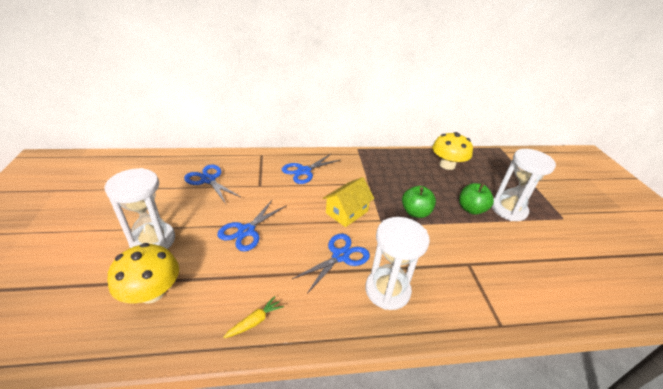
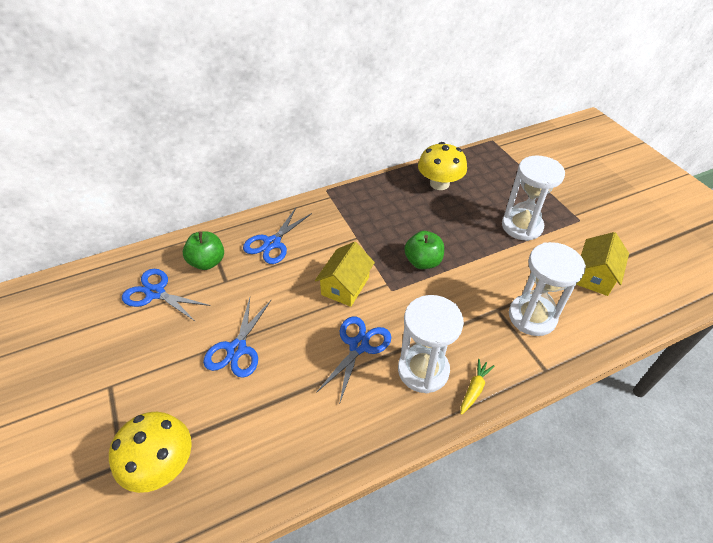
camera: 15 degrees left, 10 degrees up
(153, 240) = (127, 399): white hourglass -> white hourglass (532, 316)
(255, 321) = (296, 455): yellow carrot -> yellow carrot (474, 389)
(471, 209) = (482, 238): green apple -> green apple (207, 262)
(568, 263) = (594, 276): none -> yellow house

